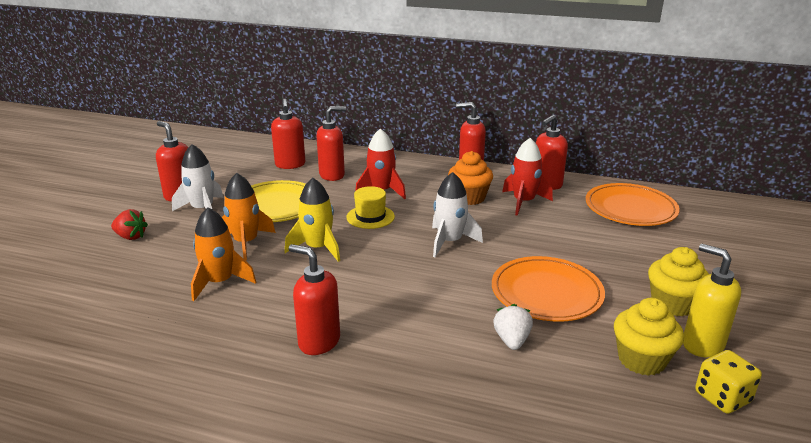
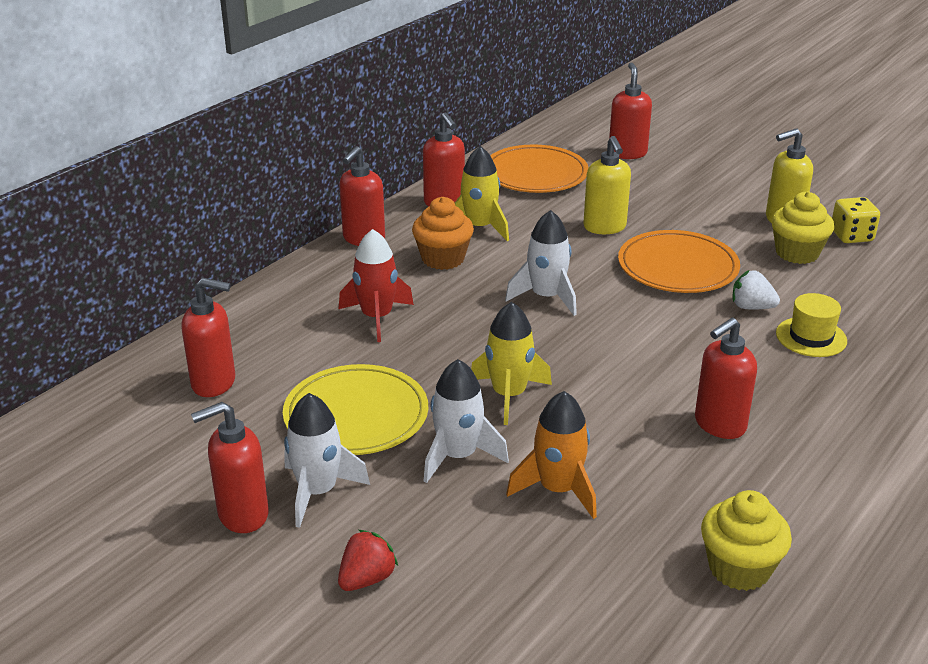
camera: 70 degrees left, 5 degrees up
(246, 242) = (458, 456): orange rocket -> white rocket
(332, 175) = (289, 349): red soap dispenser -> red soap dispenser (627, 153)
(370, 217) = (447, 340): yellow hat -> yellow hat (811, 337)
(523, 202) = (479, 228): red rocket -> yellow rocket
(578, 250) = (605, 227): none -> yellow soap dispenser
(672, 304) = (720, 212): yellow cupcake -> yellow cupcake (739, 568)

